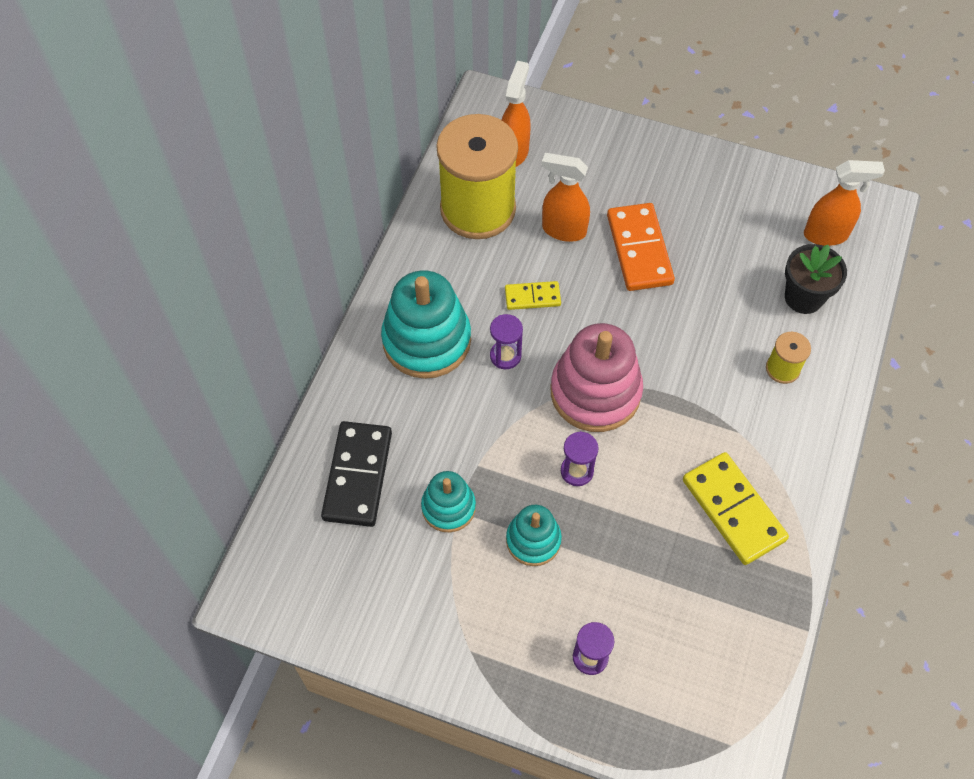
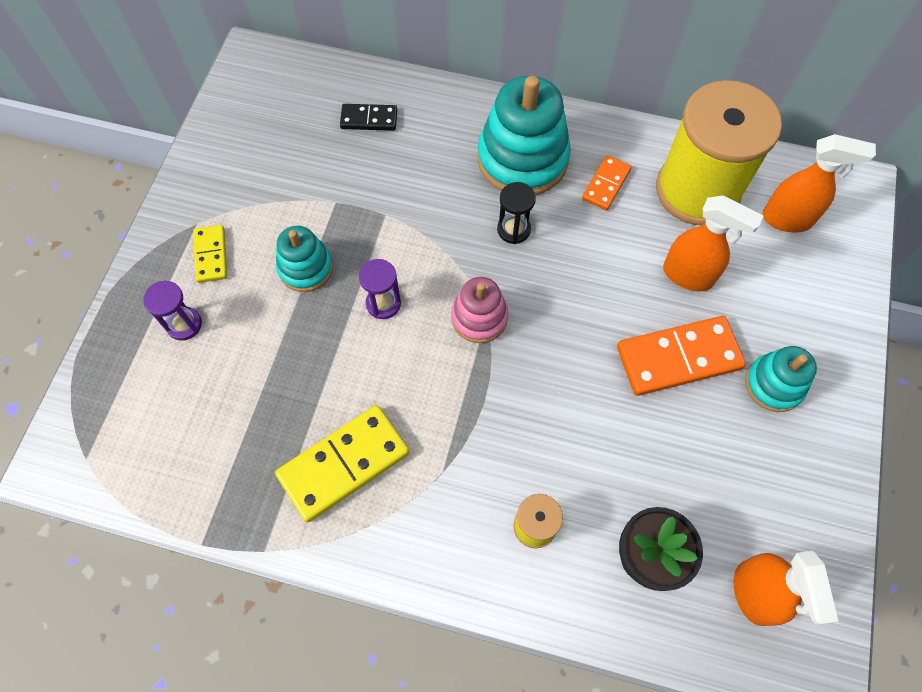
camera: 85 degrees right, 5 degrees up
(357, 475) = (369, 119): black domino -> black domino, size x0.55
(448, 507) = (339, 194): turquoise stacking toy -> turquoise stacking toy (773, 384)
(463, 276) = (606, 184): none -> orange domino
(505, 356) = (513, 229): purple hourglass -> black hourglass
(532, 297) = (591, 250): yellow domino -> yellow domino (211, 255)
(563, 230) = (688, 276): orange spray bottle -> orange spray bottle turned 105 degrees clockwise
(595, 392) = (479, 317): pink stacking toy -> pink stacking toy, size x0.57

